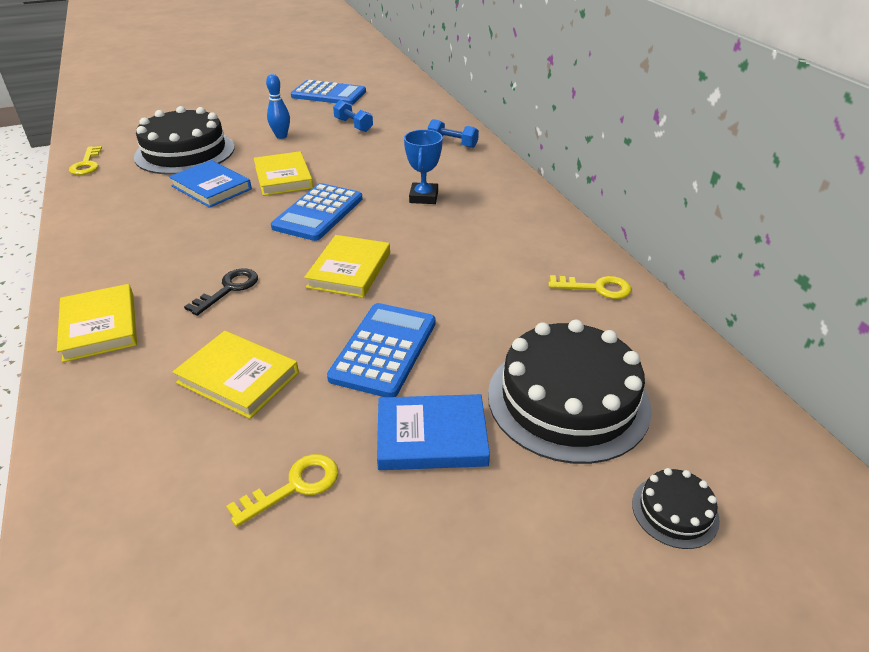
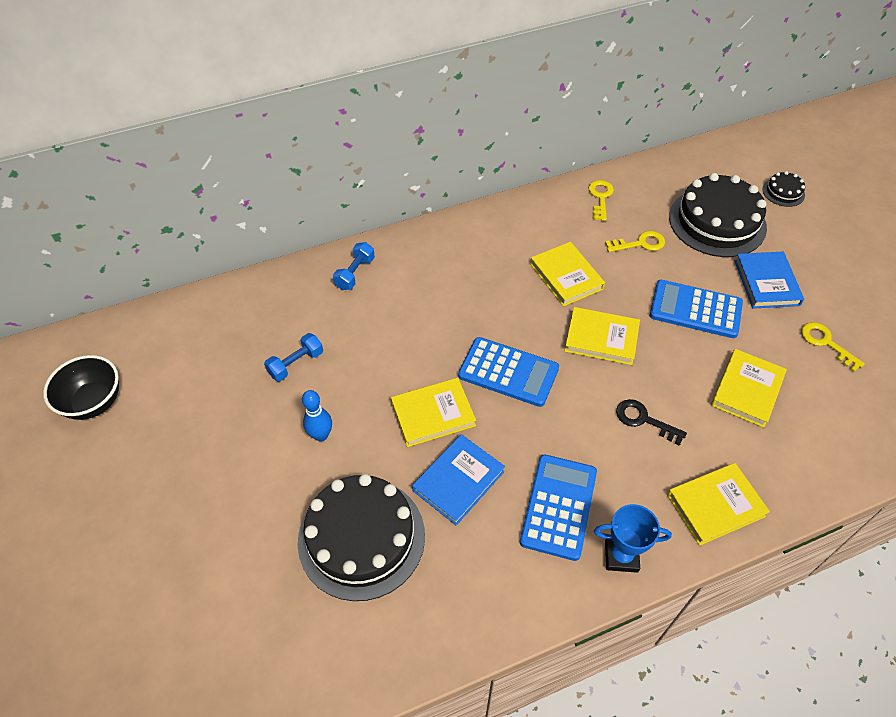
camera: 90 degrees left, 15 degrees up
(87, 164) = (394, 656): yellow key -> yellow key (640, 243)
(328, 94) = (185, 402): blue calculator -> blue calculator (559, 506)
(337, 72) = (94, 402): none -> black bowl
(423, 197) = (473, 294): blue trophy -> blue trophy (621, 556)
(447, 253) = (566, 276): none -> yellow book

